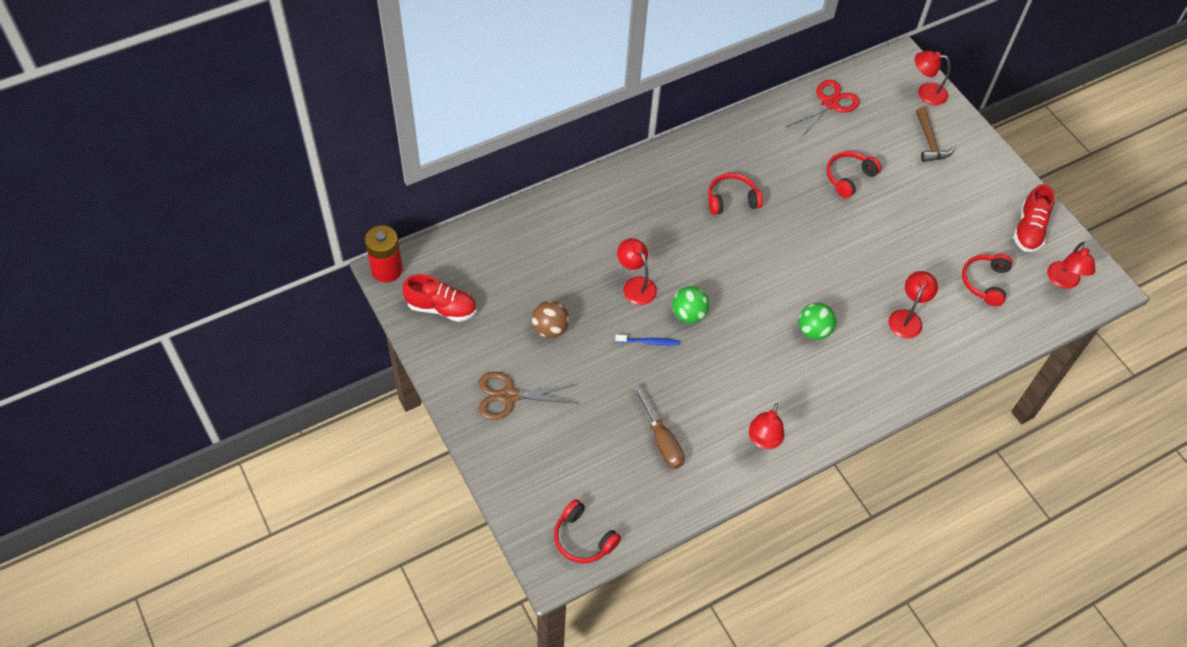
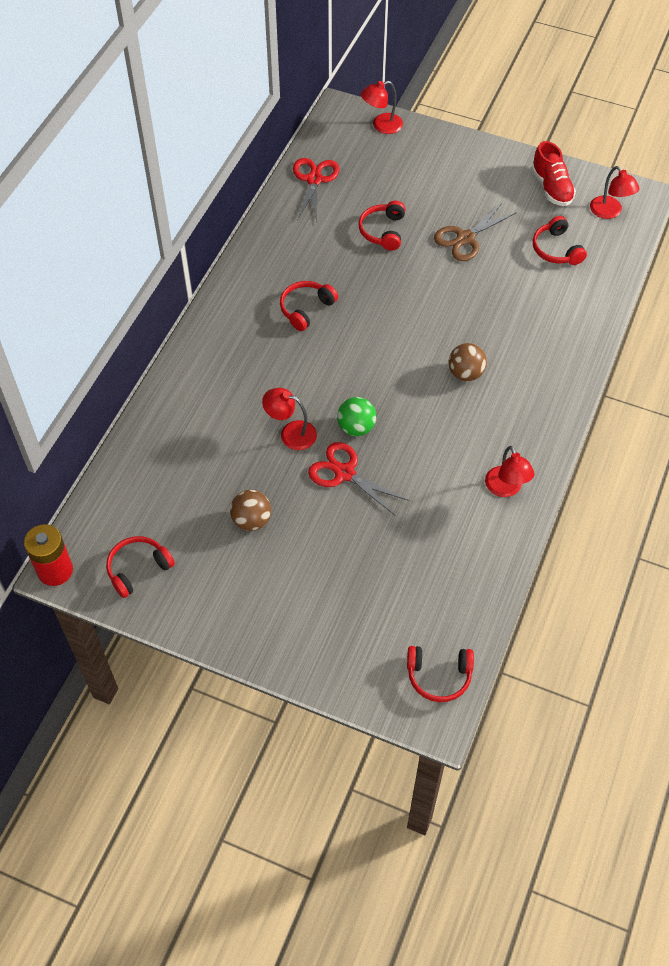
camera: 35 degrees left, 0 degrees up
(441, 308) = (138, 569): red shoe -> red headphones
(509, 396) = (268, 603): brown scissors -> brown scissors (465, 238)
(648, 342) = (344, 473): blue toothbrush -> red scissors
(661, 440) = (428, 547): brown screwdriver -> none
(813, 331) = (465, 373): green ball -> brown ball
(907, 318) = (525, 315): red lamp -> none
(929, 142) = (419, 164): brown hammer -> none

